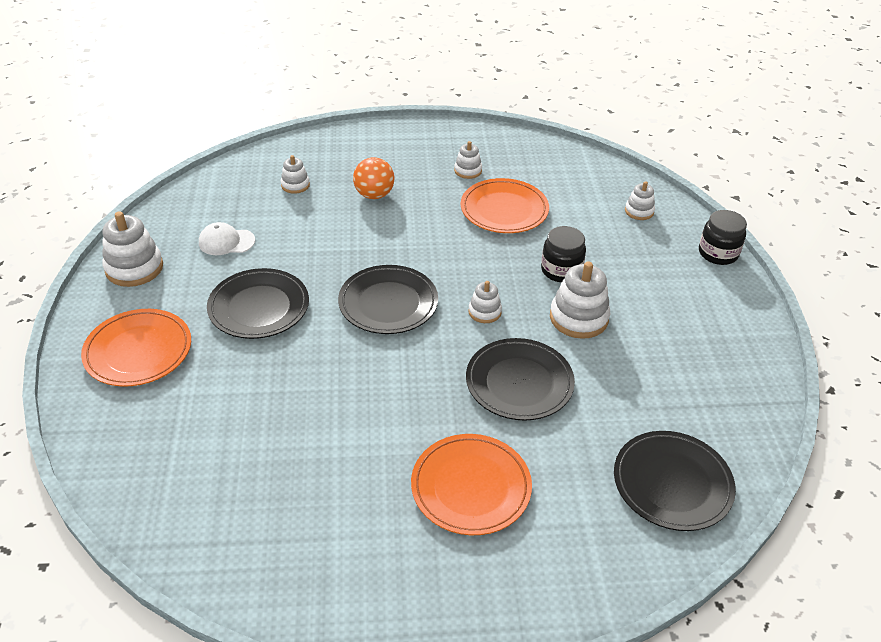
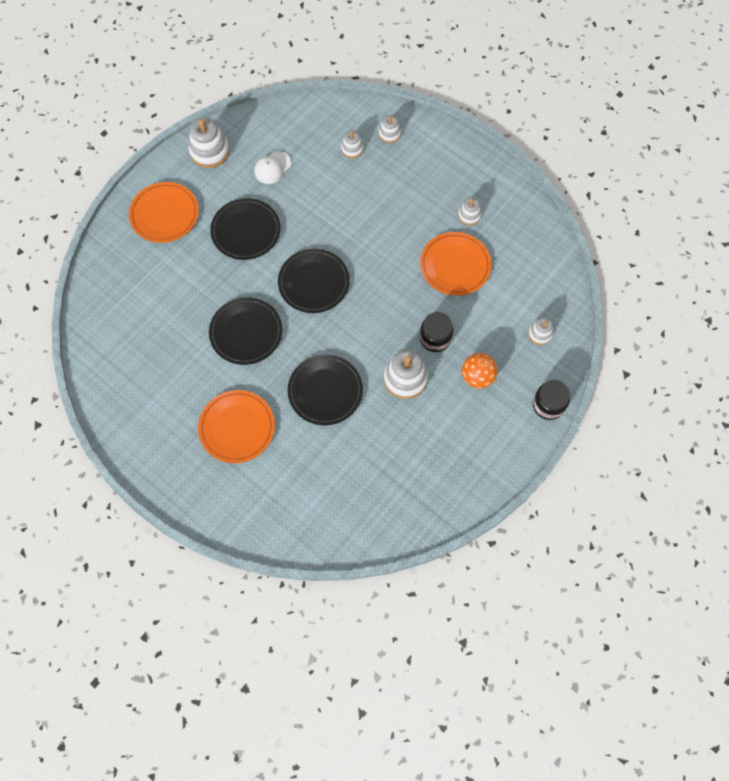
camera: 45 degrees right, 25 degrees up
(226, 242) = (272, 168): white cap -> white cap turned 90 degrees counterclockwise
(374, 195) = (390, 192): orange ball -> orange ball (477, 377)
(484, 312) = (358, 331): white stacking toy -> white stacking toy (389, 134)
(672, 483) = (332, 512): black plate -> black plate (246, 332)

